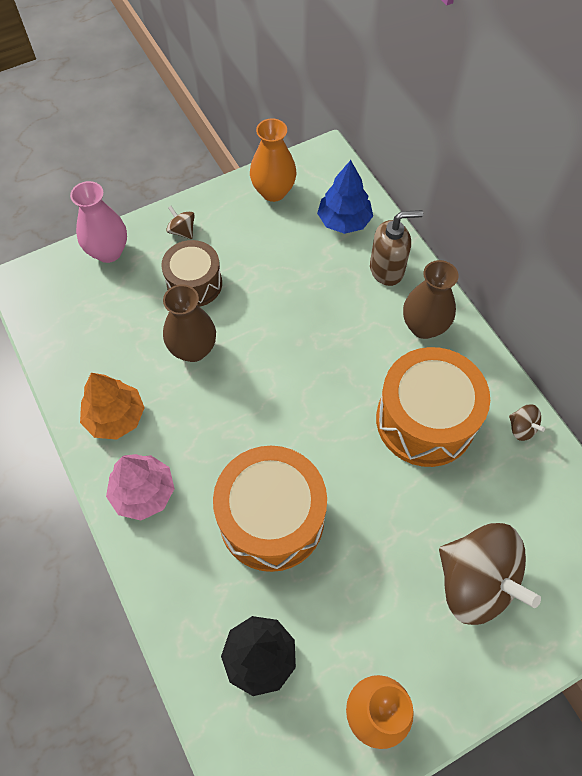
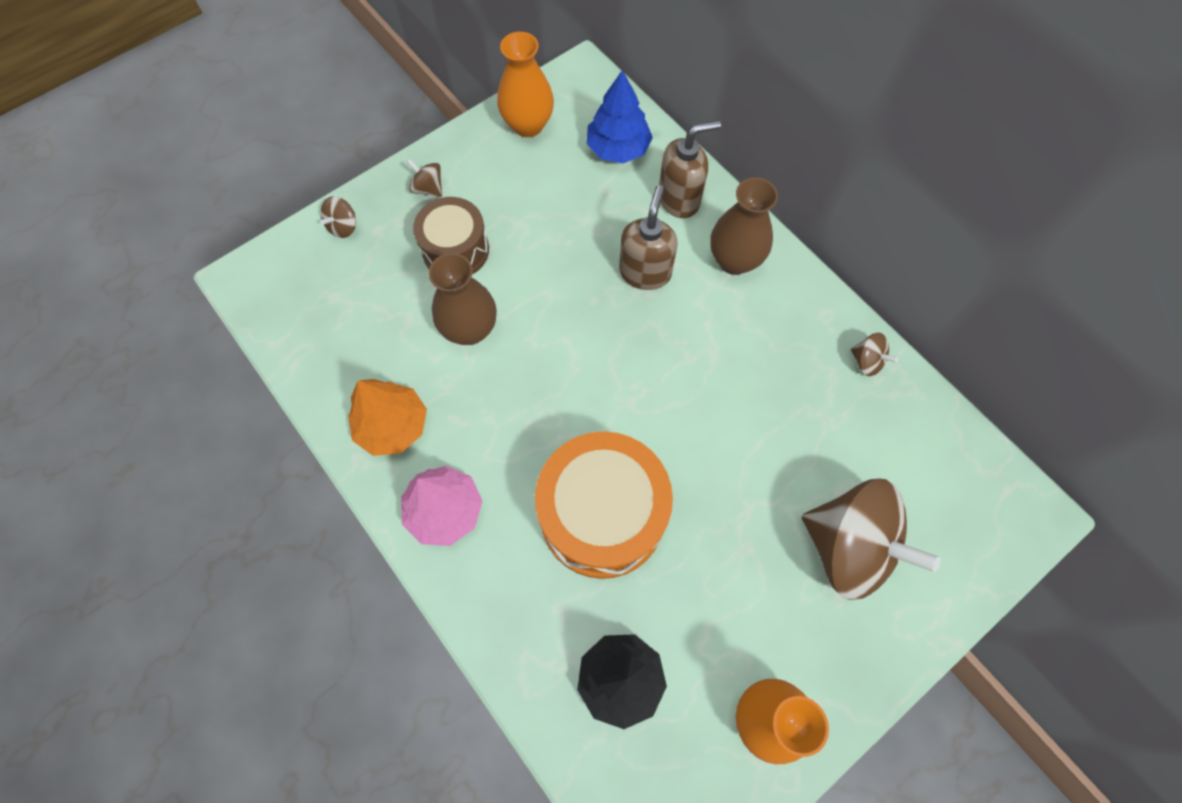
camera: 10 degrees left, 5 degrees up
(108, 252) = (343, 226): pink vase -> brown spinning top
(346, 325) = (645, 272): none -> brown soap dispenser
(425, 420) = (756, 370): orange drum -> none

